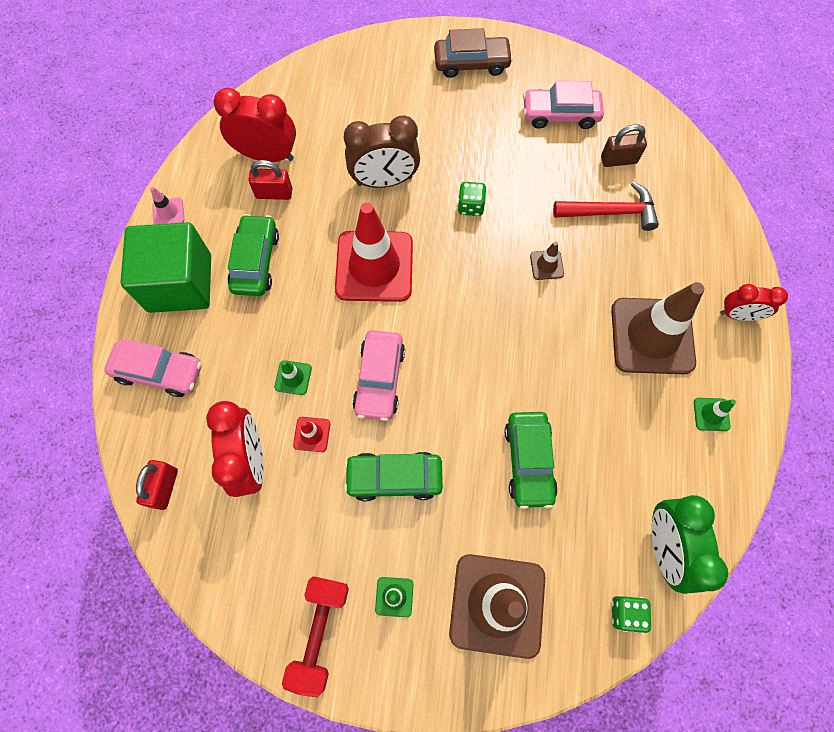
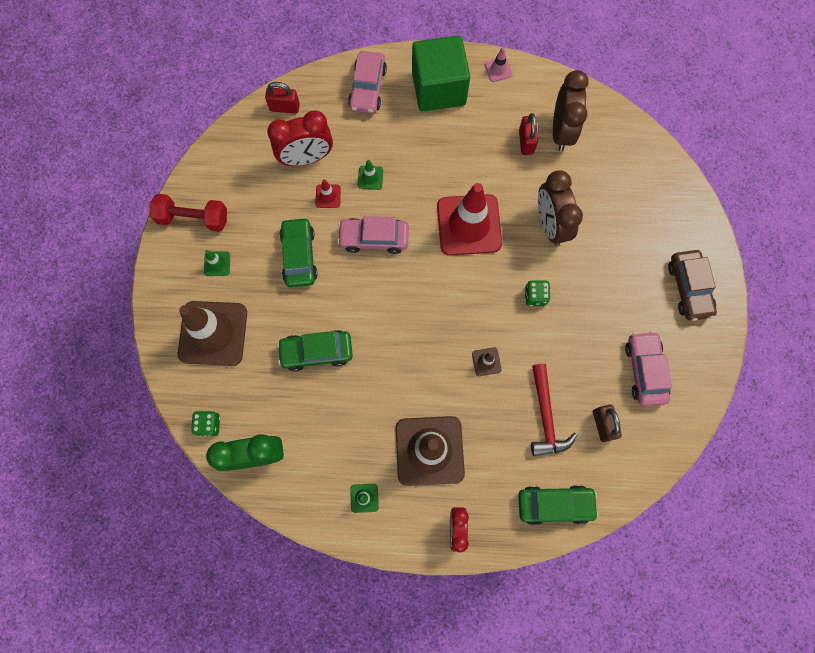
camera: 85 degrees right, 5 degrees up
(255, 261) = (463, 138): green car -> green car (554, 504)
(267, 155) = (561, 131): red clock -> brown clock

